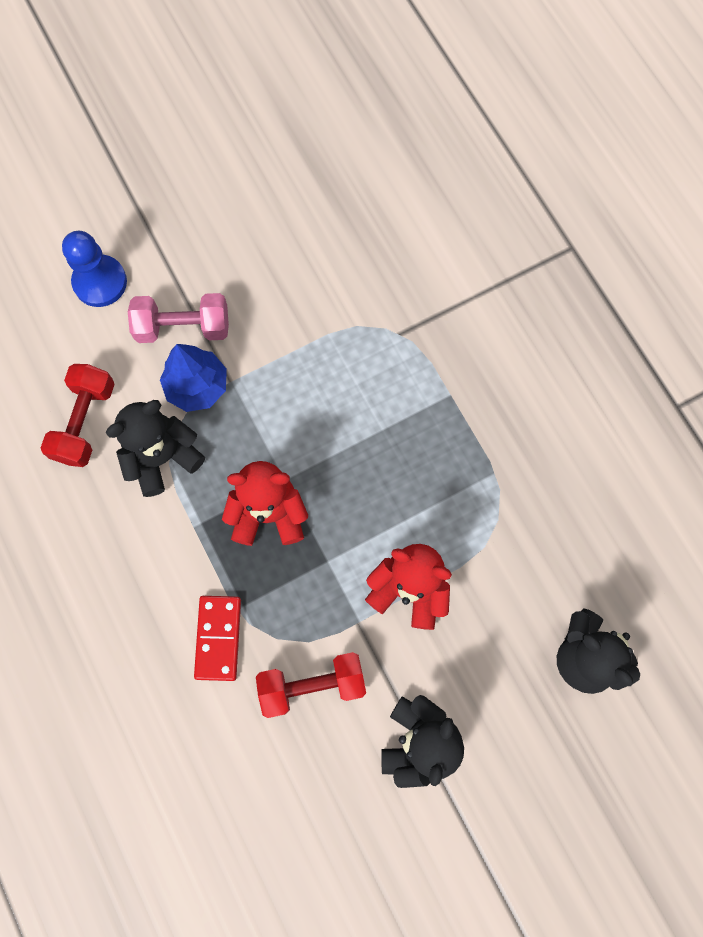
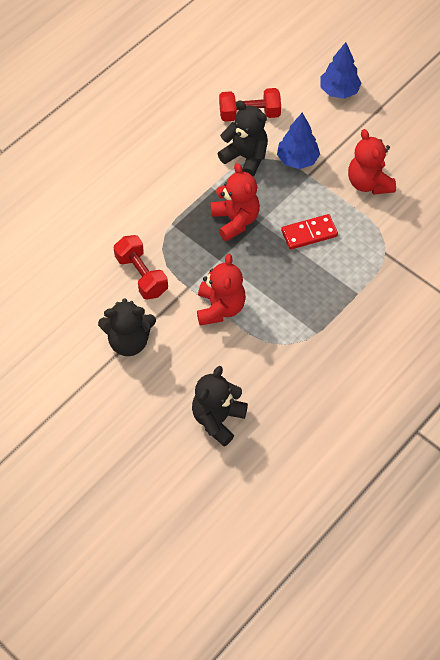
camera: 70 degrees right, 15 degrees down
(100, 282) = (339, 91): blue pawn -> blue tree
(183, 327) = (331, 140): pink dumbbell -> none
(218, 638) = (150, 220): red domino -> red domino (309, 233)
(278, 308) = (369, 183): none -> red teddy bear

